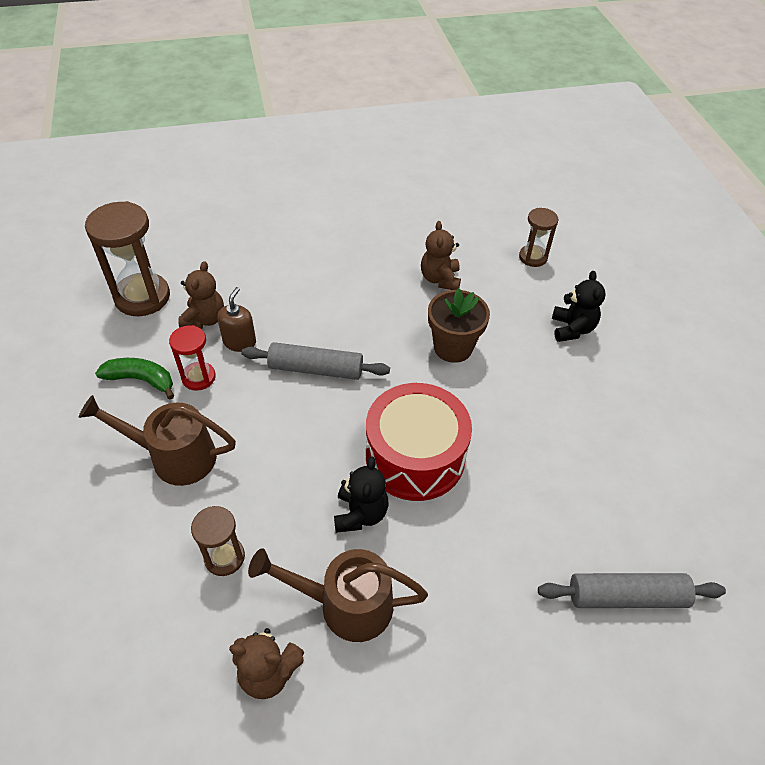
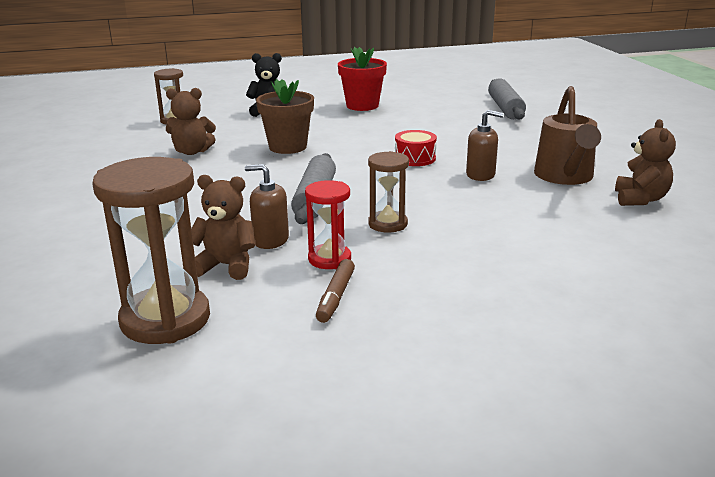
camera: 90 degrees left, 25 degrees down
(141, 380) = (335, 297): green banana -> brown marker
(173, 456) = (450, 261): brown watering can -> none
(224, 557) = (554, 224): brown hourglass -> brown hourglass (387, 224)
(360, 514) = (480, 175): black teddy bear -> brown soap dispenser
(415, 456) = (415, 158): red drum -> red drum, size x0.46
(610, 418) = (362, 106): none -> red flower pot

